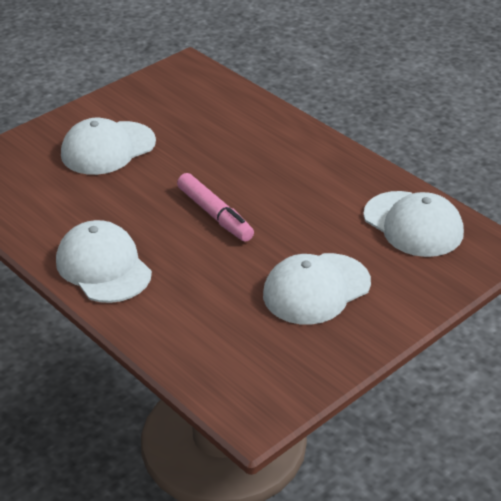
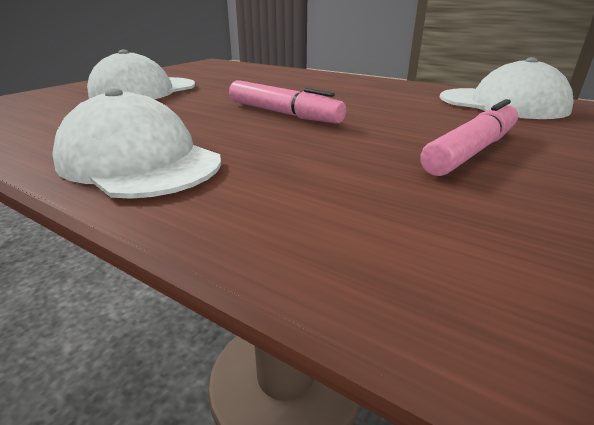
camera: 15 degrees left, 10 degrees down
(316, 289) = (472, 151): white cap -> pink marker

